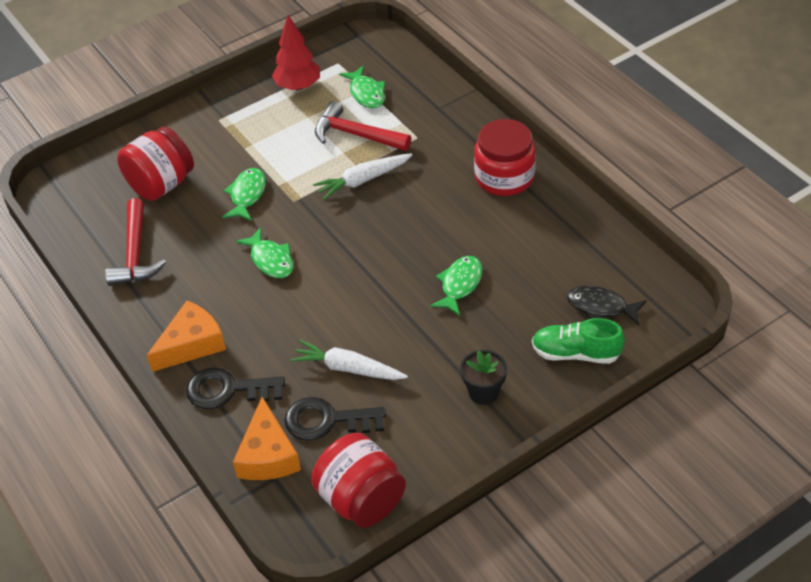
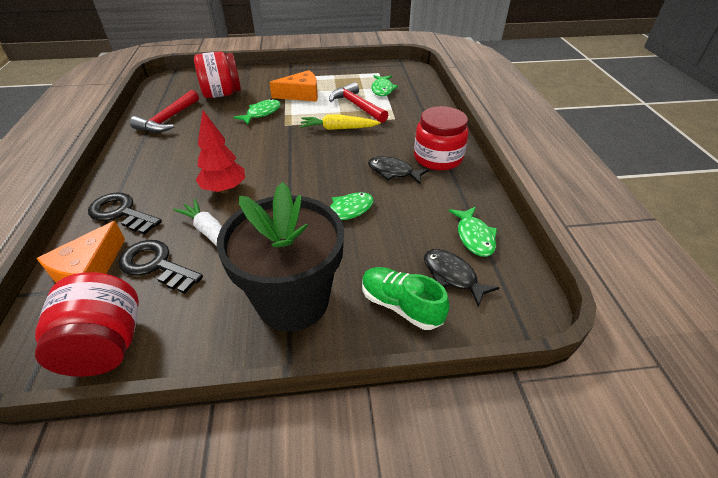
camera: 25 degrees right, 5 degrees down
(192, 344) = (136, 176): orange cheese -> orange cheese (301, 94)
(270, 260) = (237, 149): green fish -> green fish (474, 237)
(298, 86) = (345, 76): red tree -> red tree (224, 189)
(363, 180) = (338, 128): white carrot -> yellow carrot
(471, 216) = (393, 172): none -> black fish
(483, 392) = (293, 301): black flower pot -> black flower pot, size x2.29

